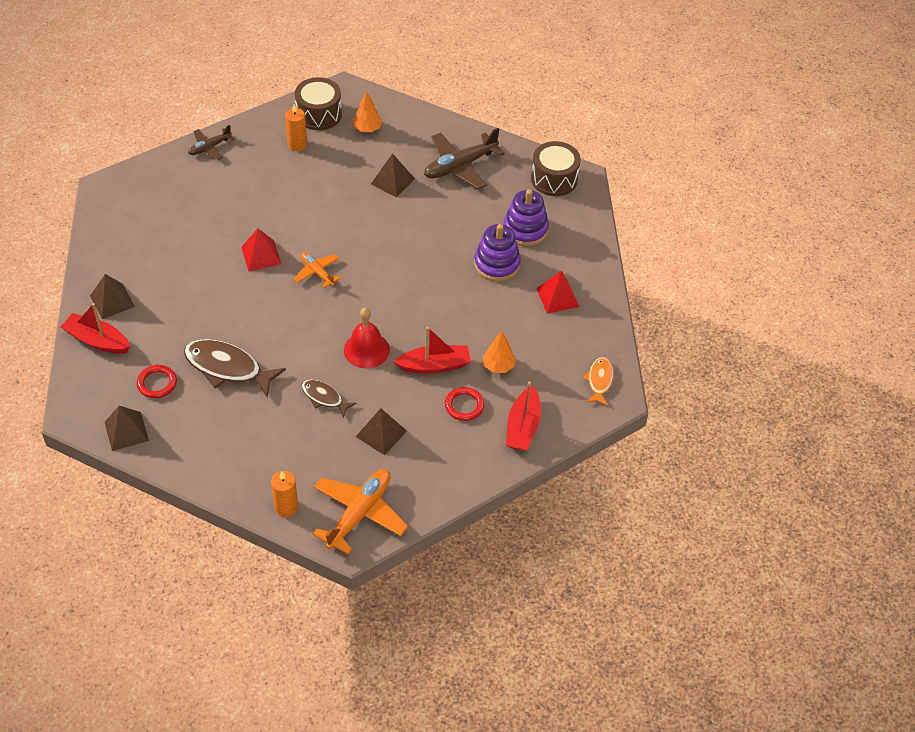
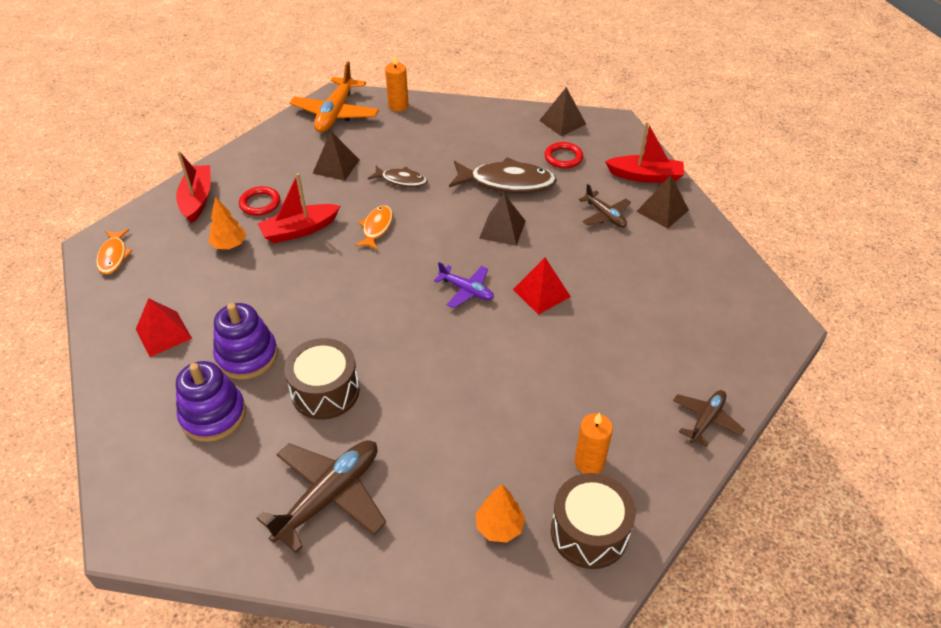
camera: 165 degrees right, 5 degrees down
(164, 309) = (605, 215): none -> brown plane
(317, 272) = (466, 290): orange plane -> purple plane
(366, 350) = (376, 228): red bell -> orange fish
(392, 181) = (423, 440): brown pyramid -> brown pyramid (502, 229)
(554, 179) = (173, 516): brown drum -> brown drum (325, 391)

